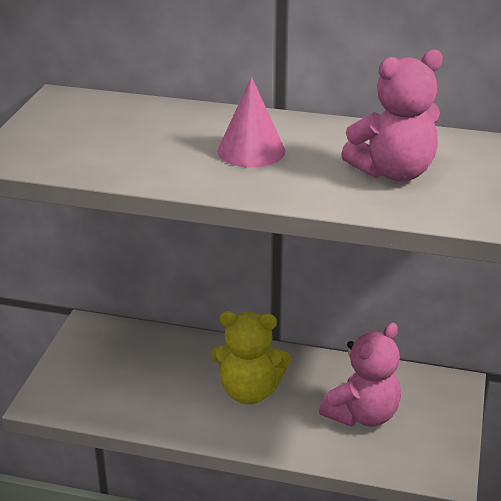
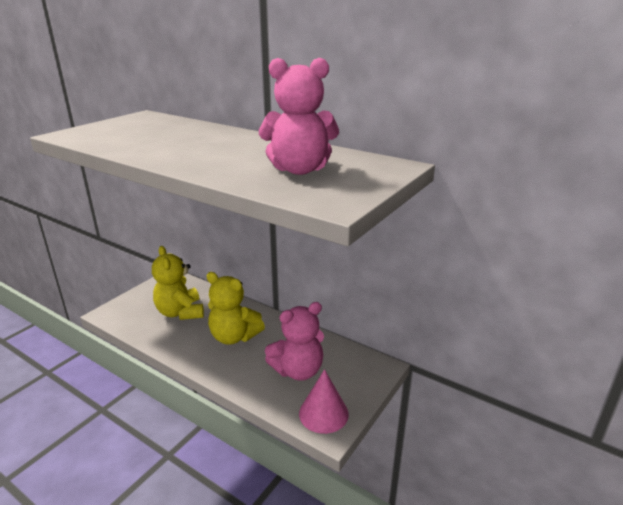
camera: 20 degrees right, 5 degrees down
(148, 376) = (180, 312): none -> yellow teddy bear
(251, 151) = (216, 148): pink cone -> pink cone (323, 413)

